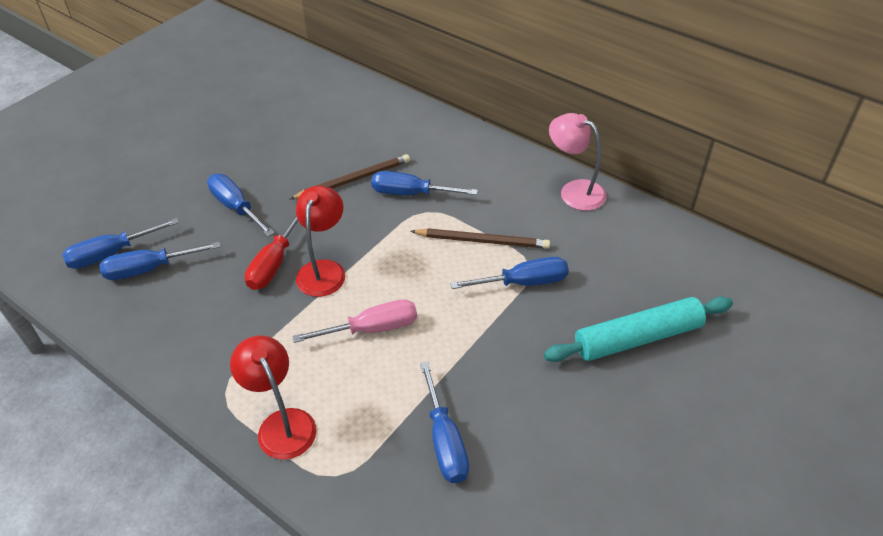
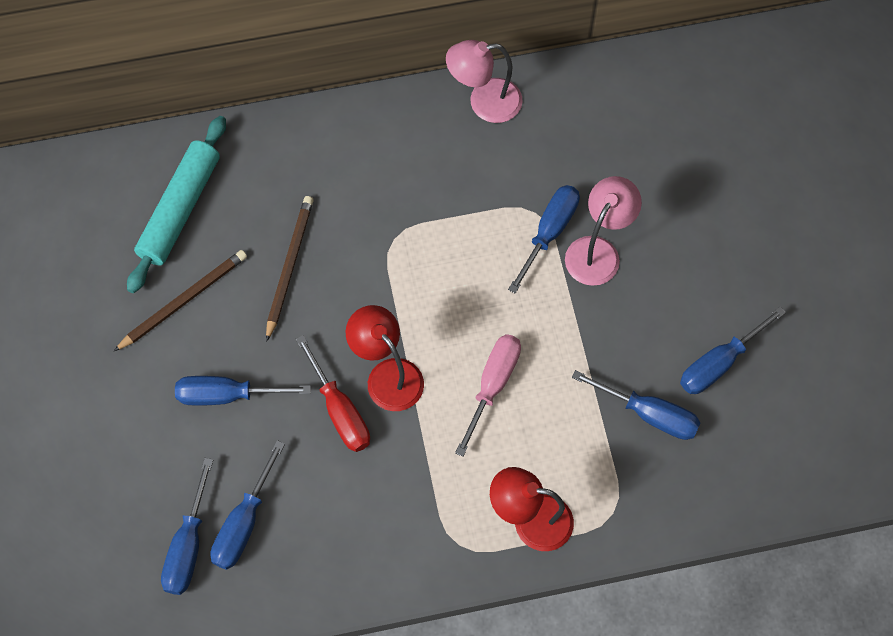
camera: 50 degrees left, 20 degrees up
(411, 193) = (358, 232): blue screwdriver -> blue screwdriver (719, 363)
(482, 241) = (473, 224): brown pencil -> brown pencil (184, 300)
(542, 318) = (598, 251): none -> pink lamp
(637, 338) = (677, 202): turquoise rolling pin -> turquoise rolling pin (180, 209)

